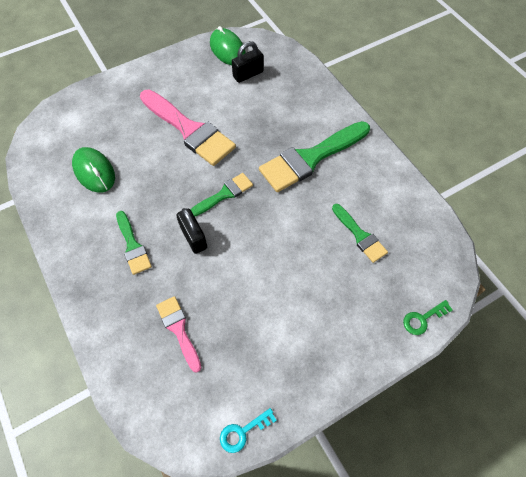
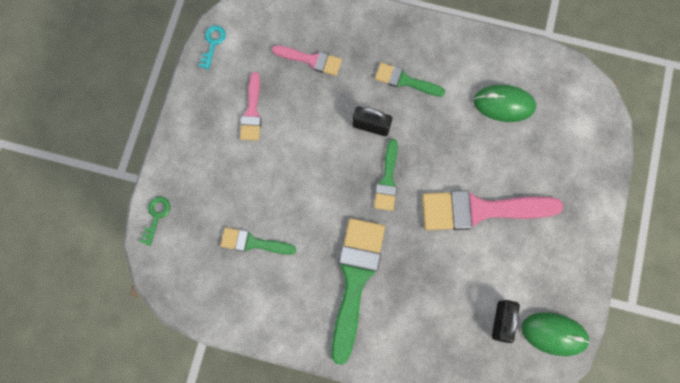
camera: 135 degrees right, 15 degrees up
(269, 332) = (252, 112): none -> pink brush

